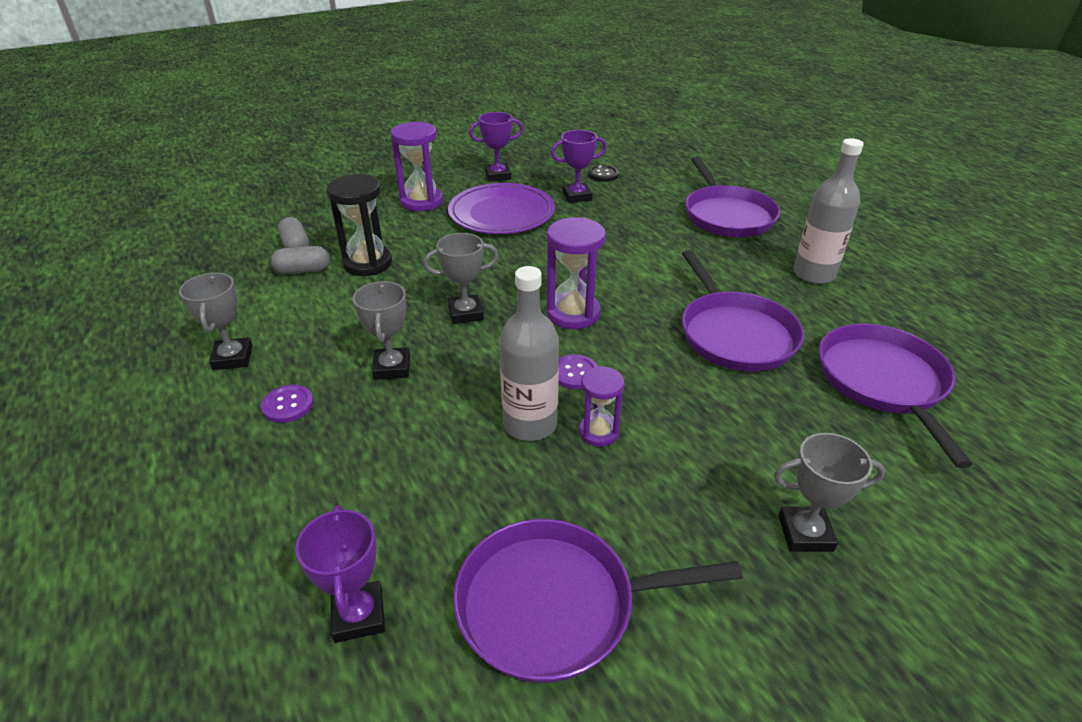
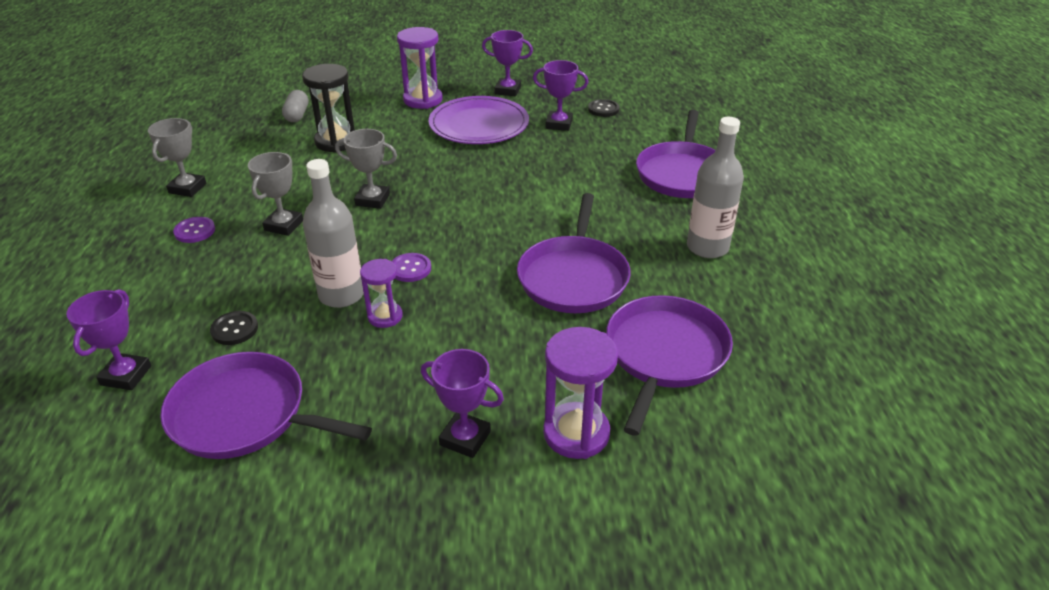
camera: 25 degrees right, 0 degrees up
(303, 271) = (285, 136): grey capsule -> none
(445, 505) = (234, 329): none -> black button
(573, 313) = (455, 223): purple hourglass -> purple hourglass (576, 433)
(805, 533) = (465, 438): grey trophy -> purple trophy

